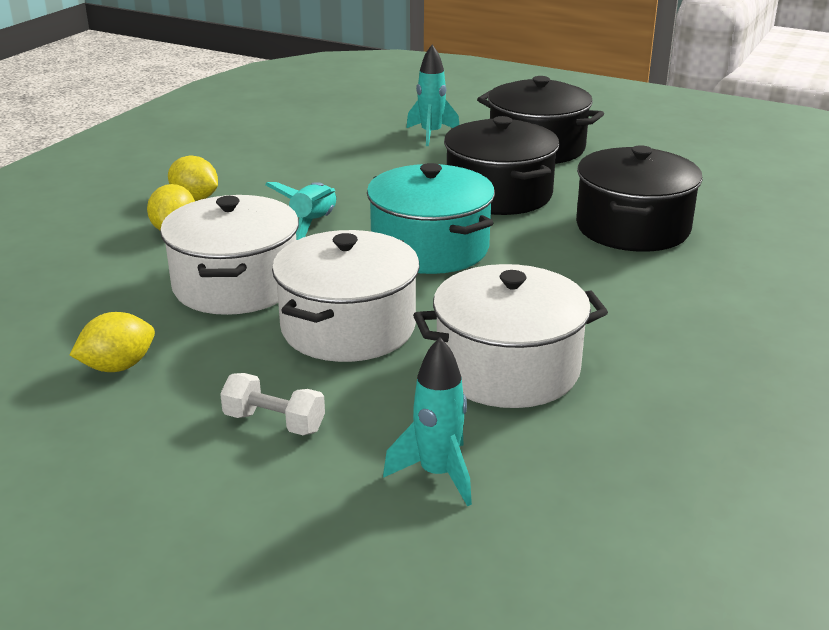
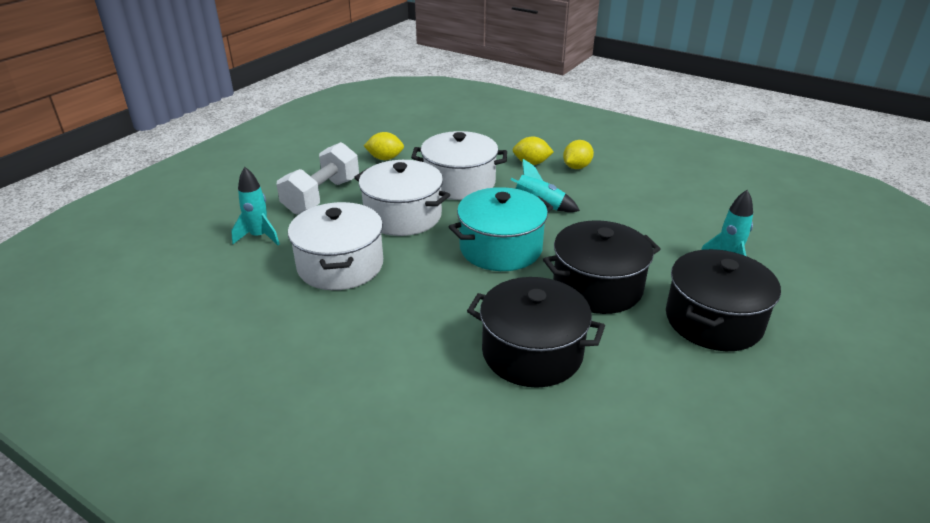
camera: 95 degrees right, 5 degrees up
(118, 367) = (385, 158): yellow lemon -> yellow lemon turned 60 degrees counterclockwise
(274, 423) = (322, 196): white dumbbell -> white dumbbell, size x1.87

